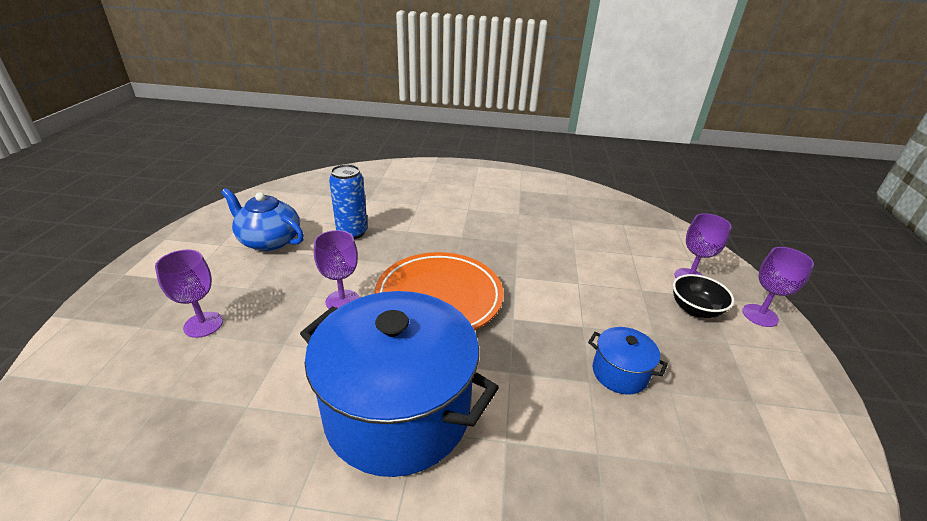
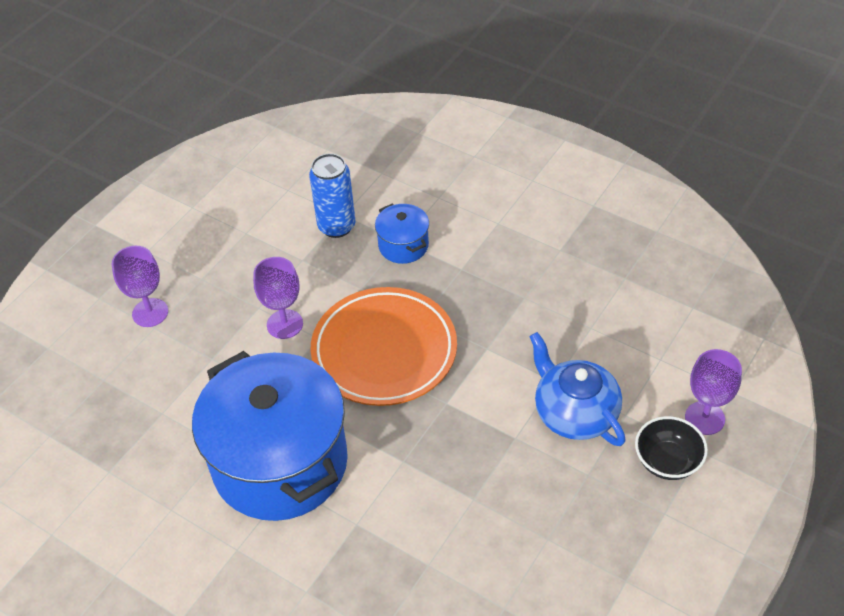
camera: 30 degrees right, 15 degrees up
(269, 240) = (243, 215): blue teapot -> blue teapot (574, 413)
(619, 373) = (511, 502): blue pot -> blue pot (403, 245)
(760, 315) = (742, 496): purple goblet -> none

